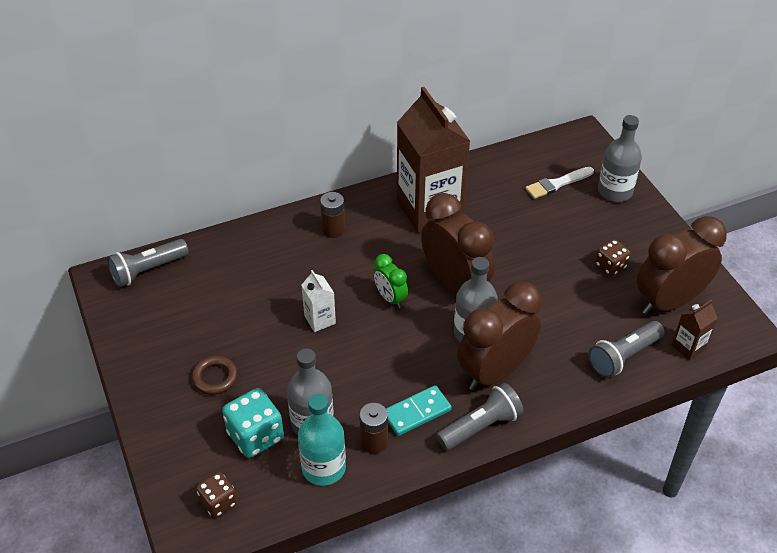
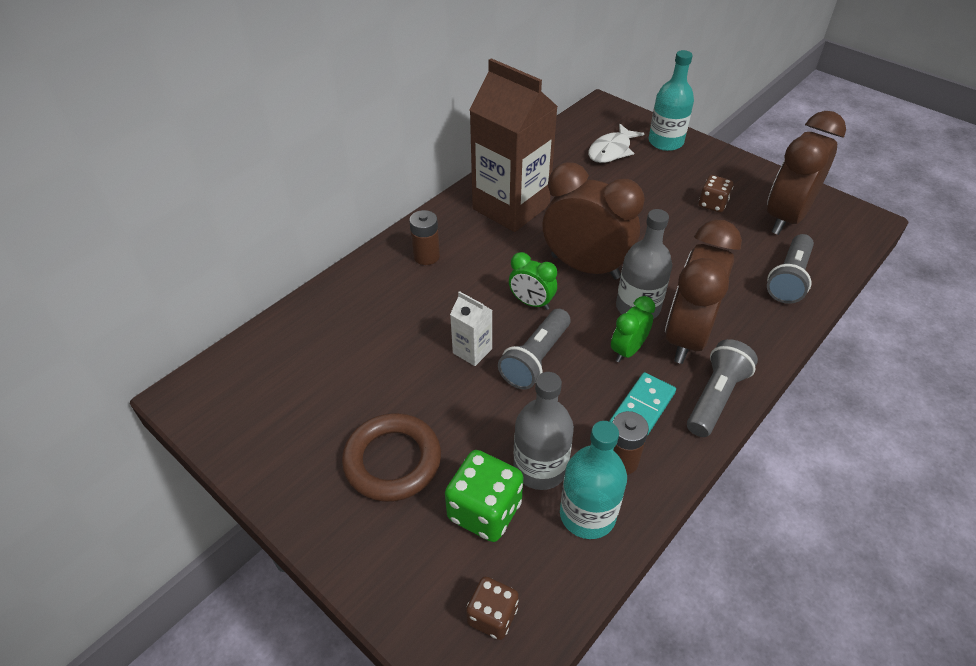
camera: 25 degrees left, 0 degrees up
(147, 270) = (236, 368): grey flashlight -> grey flashlight (535, 359)
(215, 377) = (392, 461): brown ring -> brown ring, size x1.66
(255, 436) = (484, 510): turquoise dice -> green dice
(439, 364) = (627, 350): none -> green clock
(557, 184) = (611, 150): white brush -> white fish
(615, 191) = (665, 142): grey bottle -> turquoise bottle
(688, 347) = (834, 250): brown carton -> none

